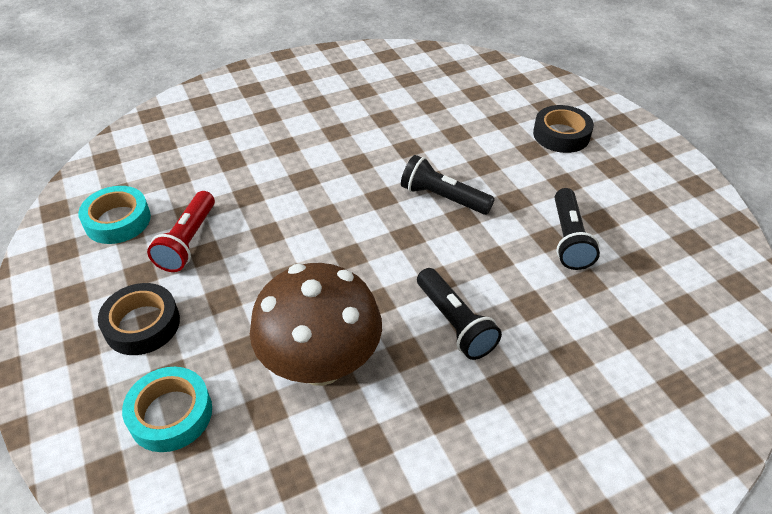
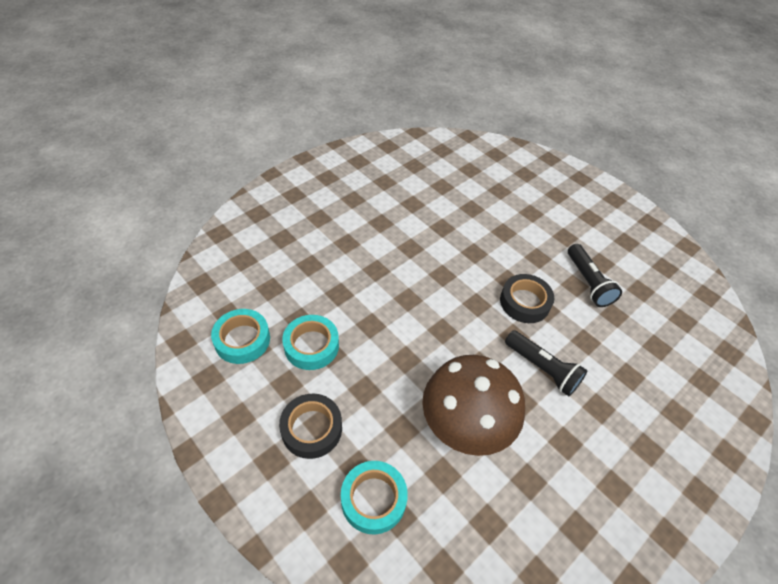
camera: 20 degrees left, 5 degrees up
(188, 241) = (311, 346): red flashlight -> turquoise tape
(443, 198) = (488, 266): black flashlight -> none
(561, 135) = (546, 196): black tape -> black tape (524, 302)

